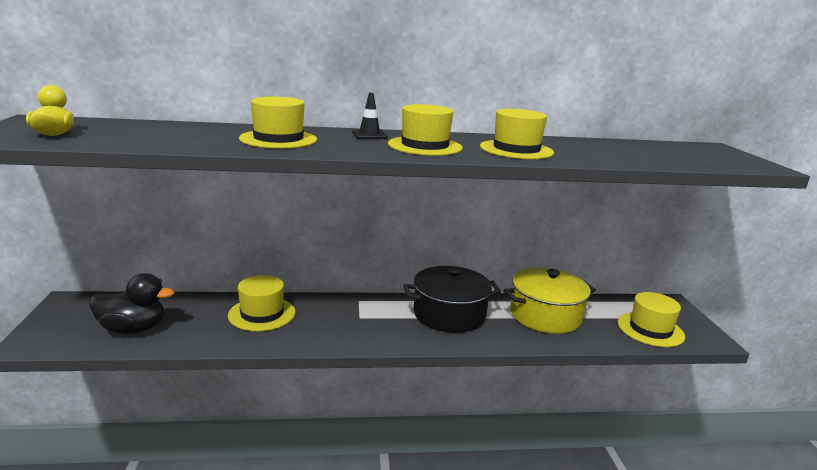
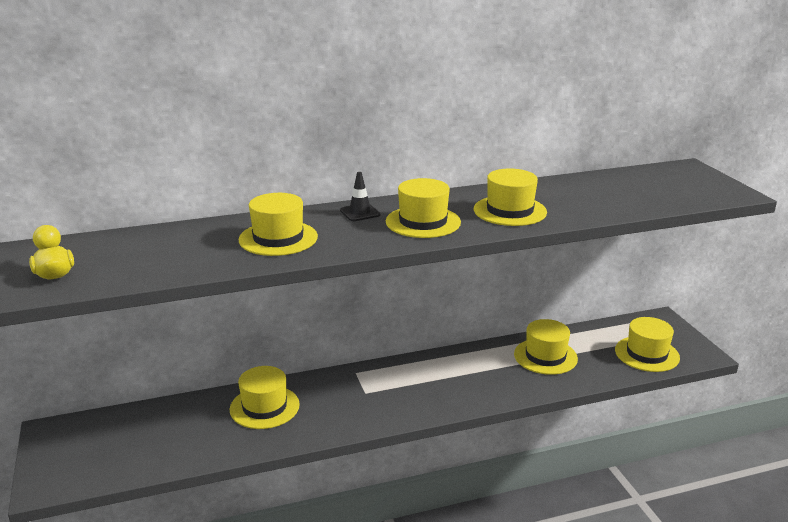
camera: 10 degrees left, 5 degrees up
(133, 329) = (141, 450): black duck -> none
(449, 314) = (452, 372): black pot -> none
(545, 315) = (545, 356): yellow pot -> yellow hat

